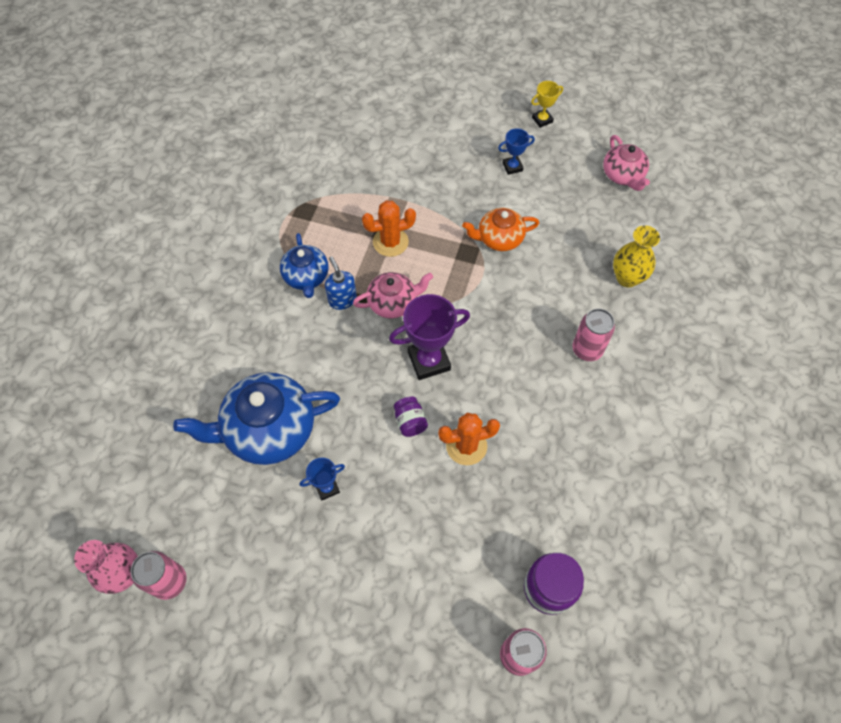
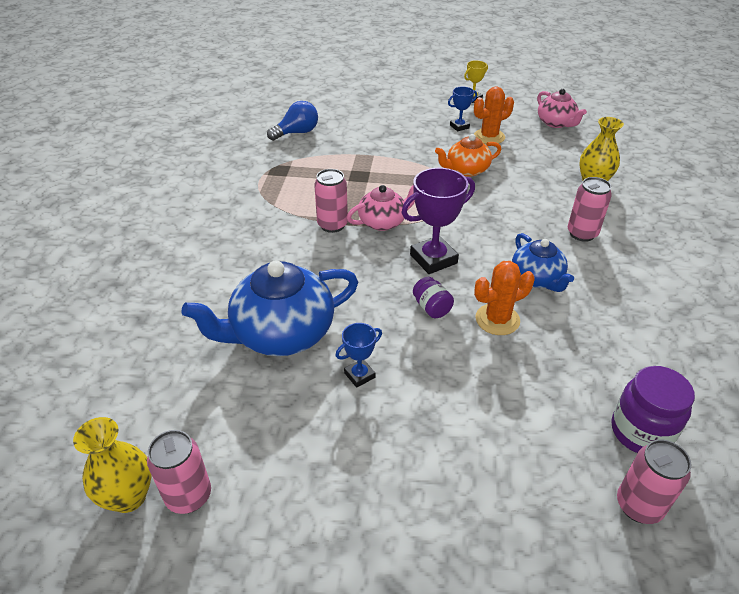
camera: 10 degrees left, 20 degrees down
(124, 574) = (128, 497): pink vase -> yellow vase
(306, 277) = (292, 213): blue teapot -> blue teapot (537, 278)
(334, 153) = (297, 133): none -> blue light bulb
(342, 299) = (332, 225): blue soap dispenser -> pink can
(390, 242) = (367, 182): orange cactus -> orange cactus (489, 137)

